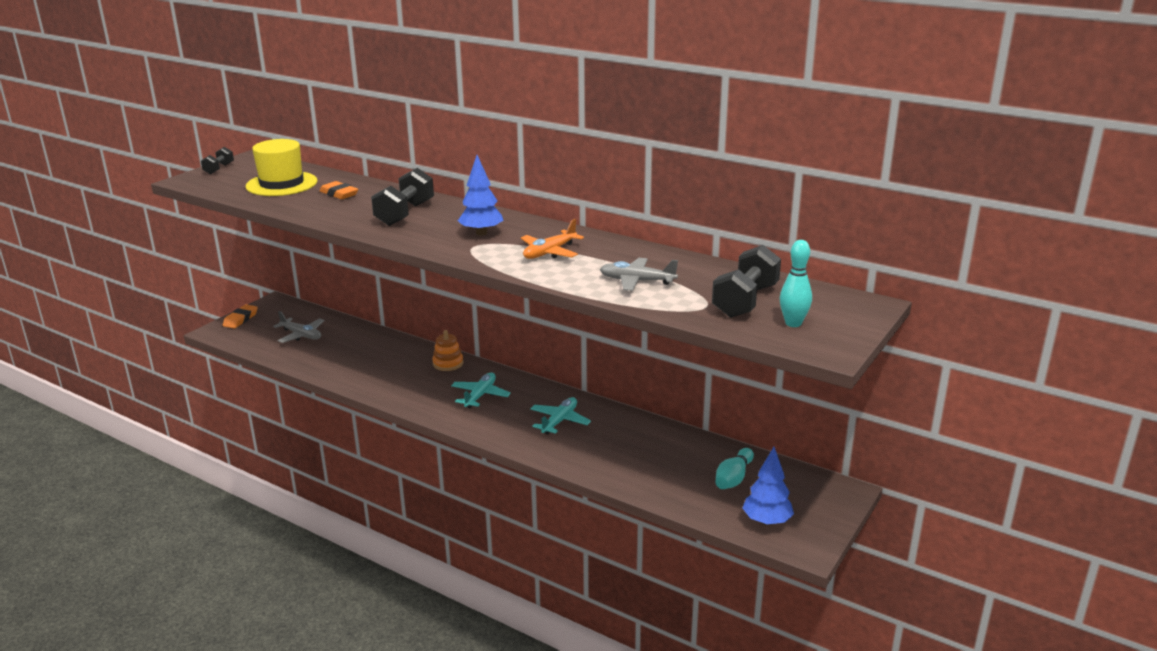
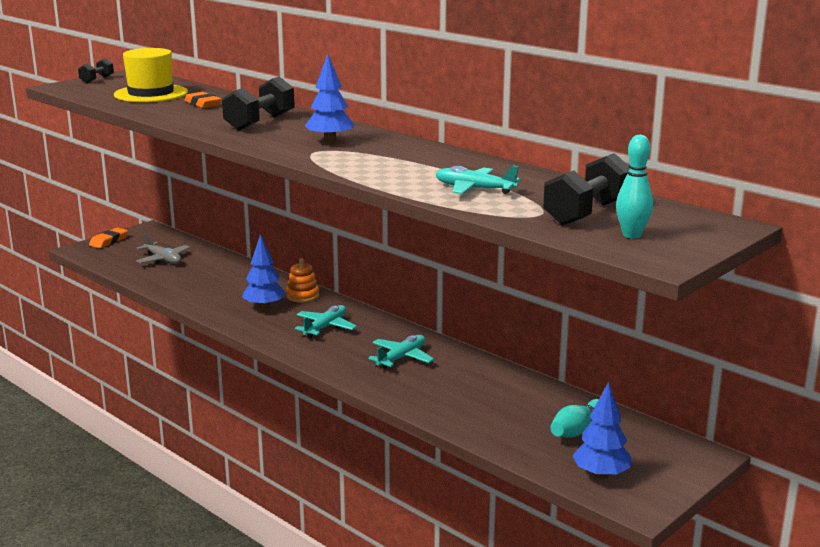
camera: 10 degrees right, 5 degrees down
(416, 379) = (264, 307): none -> blue tree
(549, 252) = (393, 161): orange plane -> none
(637, 281) = (474, 189): grey plane -> turquoise plane

